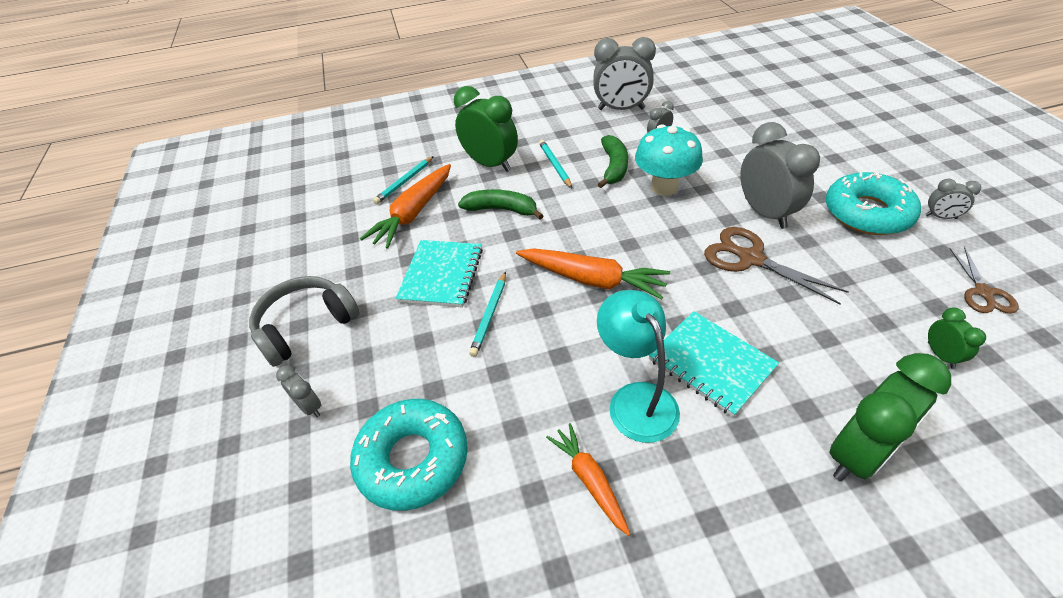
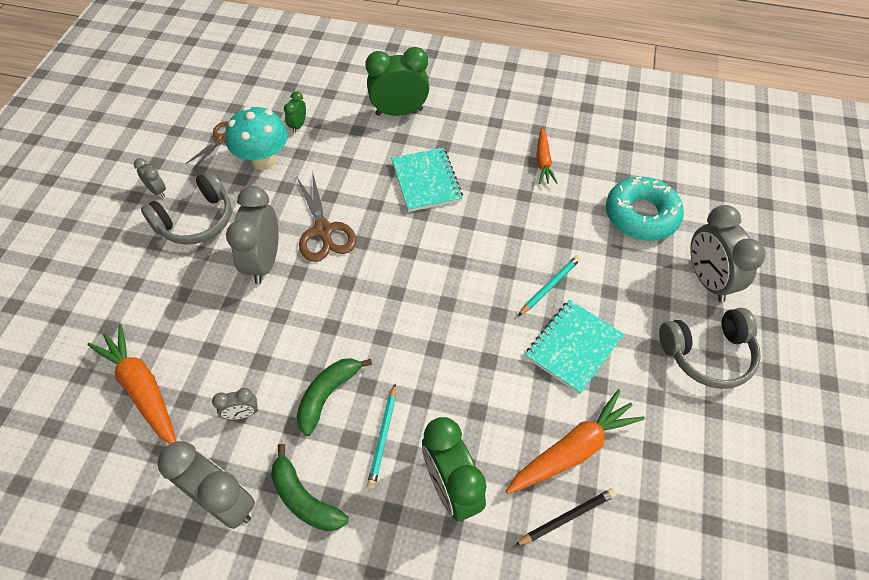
camera: 155 degrees left, 10 degrees up
(310, 407) = (707, 280): grey clock -> grey clock, size x2.09
(404, 182) = (567, 517): turquoise pencil -> black pencil
(501, 209) = (479, 399): green banana -> green banana (304, 498)
(592, 280) = (452, 275): orange carrot -> orange carrot (142, 389)
(635, 399) = (488, 184): turquoise lamp -> none
(664, 187) = (309, 337): turquoise mushroom -> turquoise mushroom (263, 160)
(867, 213) = (196, 220): turquoise donut -> grey headphones

